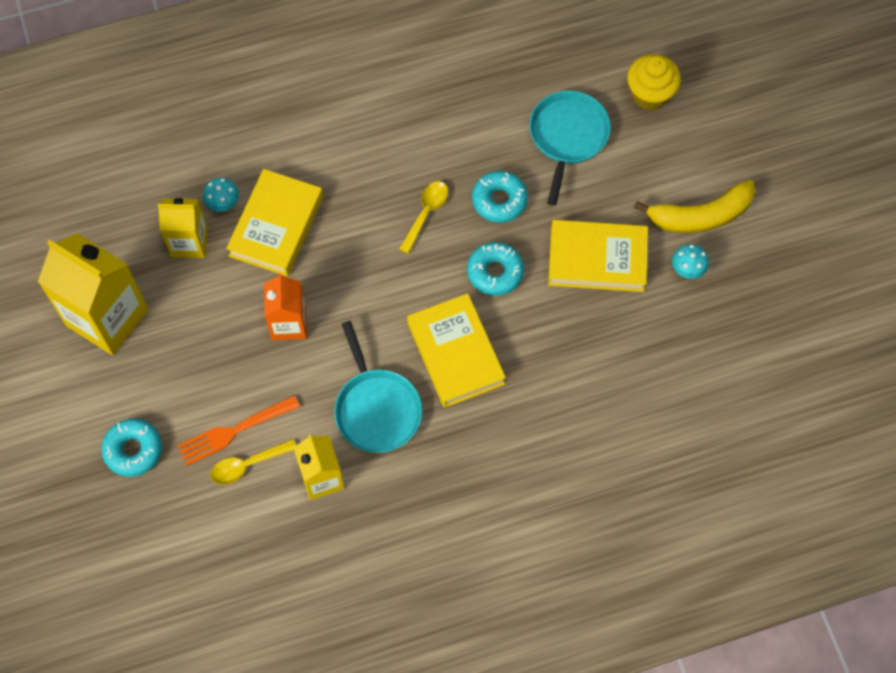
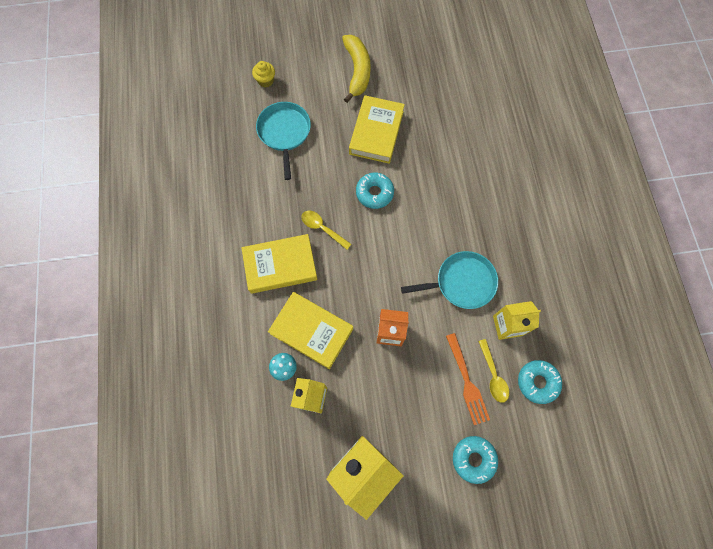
camera: 80 degrees left, 5 degrees up
(455, 353) = (429, 227): yellow book -> yellow book (280, 266)
(499, 200) = (322, 181): turquoise donut -> turquoise donut (537, 382)
(567, 136) = (284, 133): turquoise pan -> turquoise pan turned 60 degrees clockwise
(650, 94) = (266, 81): yellow cupcake -> yellow cupcake, size x0.65
(687, 269) = (392, 85): turquoise mushroom -> none

